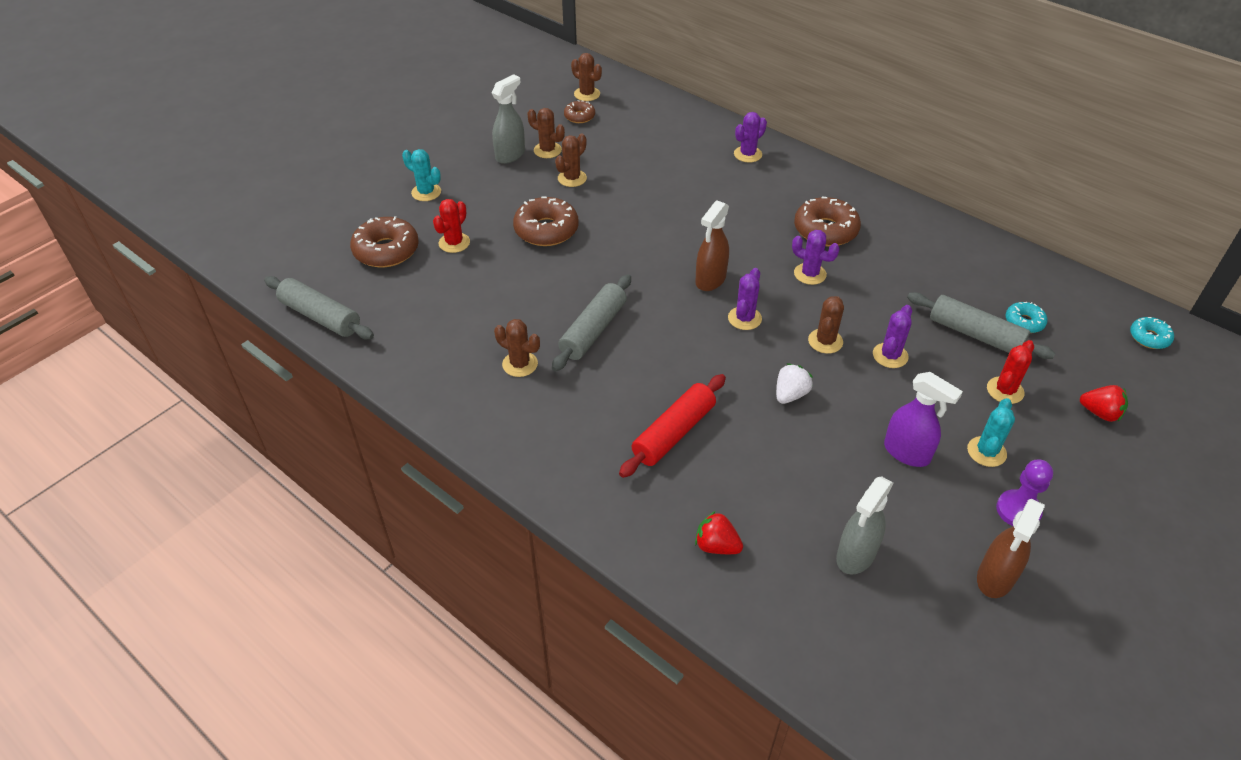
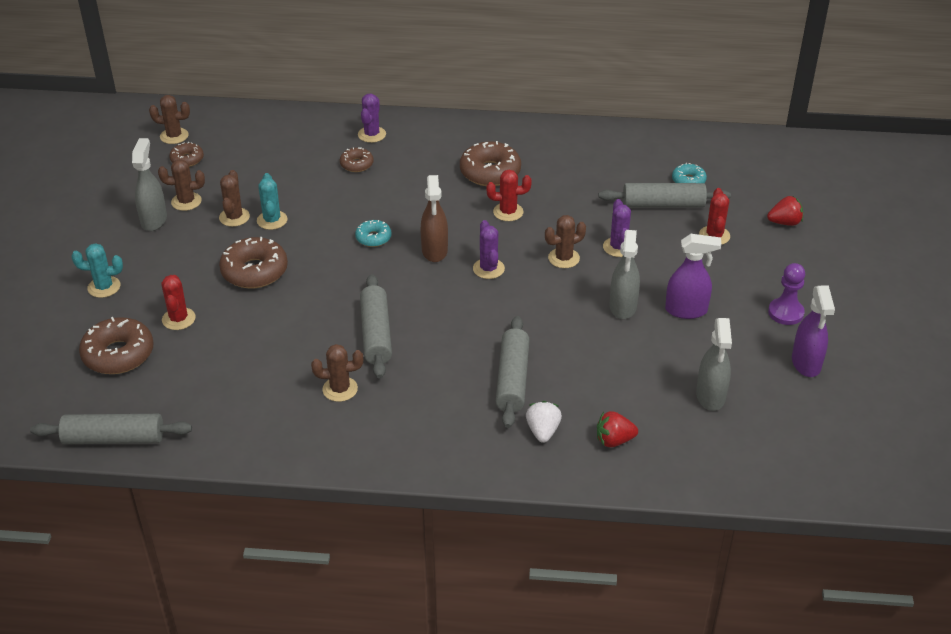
camera: 35 degrees left, 5 degrees down
(674, 433) = (512, 379): red rolling pin -> grey rolling pin
(711, 175) = (356, 164): none -> brown donut
(790, 394) = (572, 309): white strawberry -> white strawberry (543, 431)
(810, 274) = (508, 212): purple cactus -> red cactus
(825, 341) = (563, 258): brown cactus -> brown cactus turned 75 degrees clockwise
(843, 417) = (623, 307): none -> grey spray bottle
(986, 452) = (736, 284): turquoise cactus -> turquoise cactus (272, 220)
(995, 578) = (806, 363): brown spray bottle -> purple spray bottle
(1149, 337) = (775, 155): turquoise donut -> turquoise donut (373, 238)

